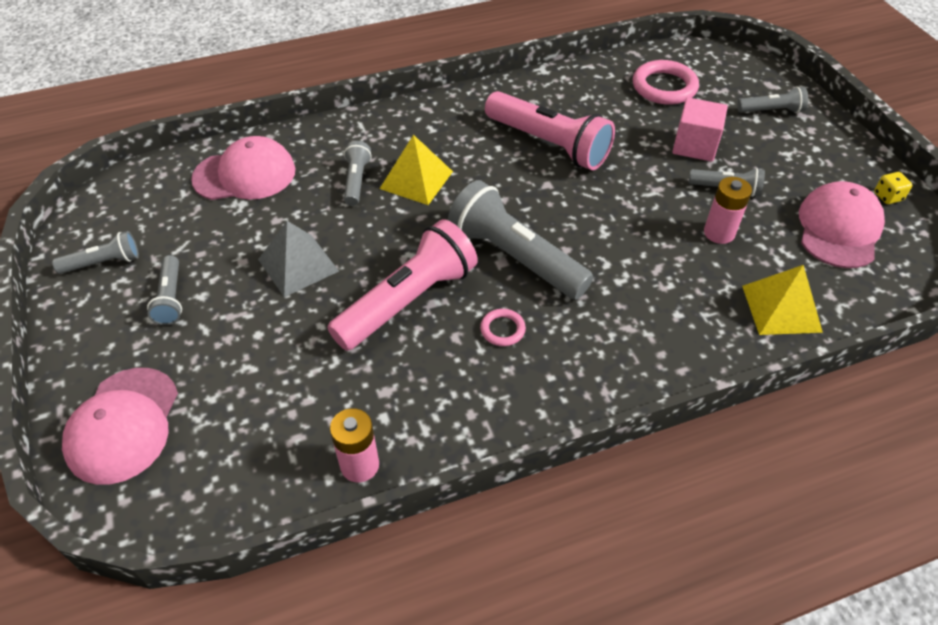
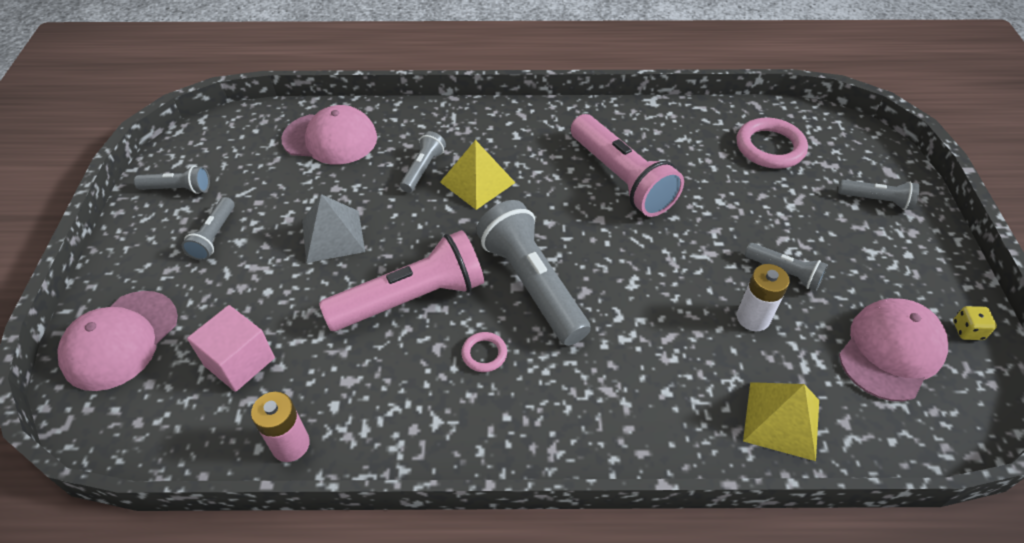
camera: 20 degrees right, 0 degrees up
(695, 145) = (772, 217): pink cube -> pink cube (239, 362)
(719, 233) = (753, 318): pink battery -> white battery

